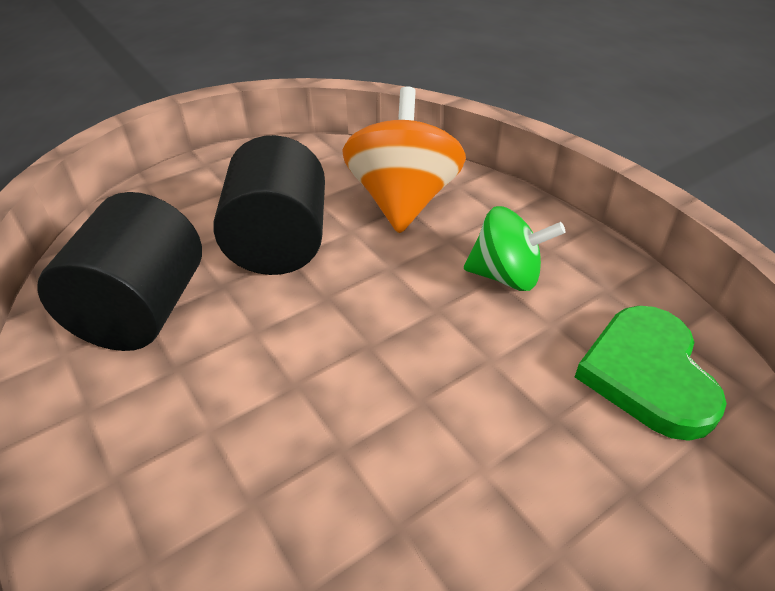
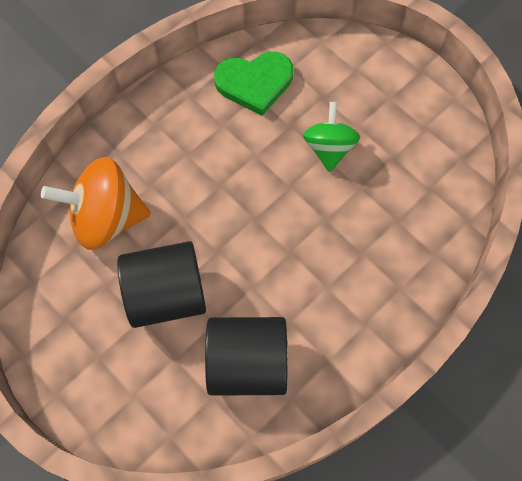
camera: 100 degrees left, 25 degrees up
(506, 276) = (185, 148): green spinning top -> green spinning top (329, 148)

